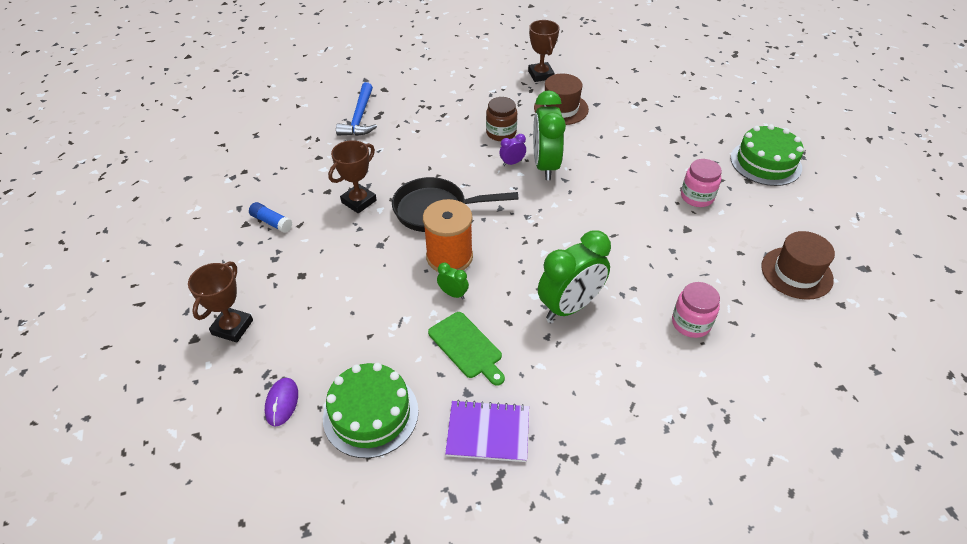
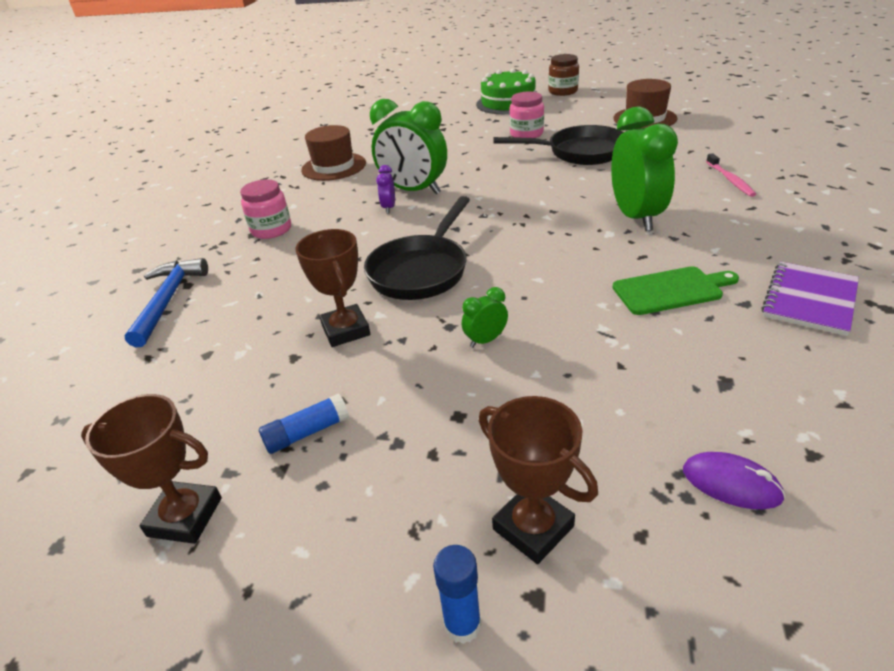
camera: 60 degrees left, 10 degrees down
(176, 318) = (462, 625): none -> blue glue stick
(359, 117) = (168, 300): blue hammer -> blue hammer turned 120 degrees counterclockwise
(370, 414) = (768, 388): green cake -> none
(449, 257) = (512, 275): orange spool -> none
(453, 294) = (577, 284): green clock -> green clock (485, 340)
(501, 133) = (331, 205): brown jar -> brown jar (563, 91)
(540, 75) = (265, 166): brown trophy -> brown trophy (185, 517)
(678, 243) = (580, 152): none -> black pan
(681, 361) = (730, 180): none -> pink toothbrush
(691, 323) = (684, 167): pink jar -> pink jar (271, 230)

